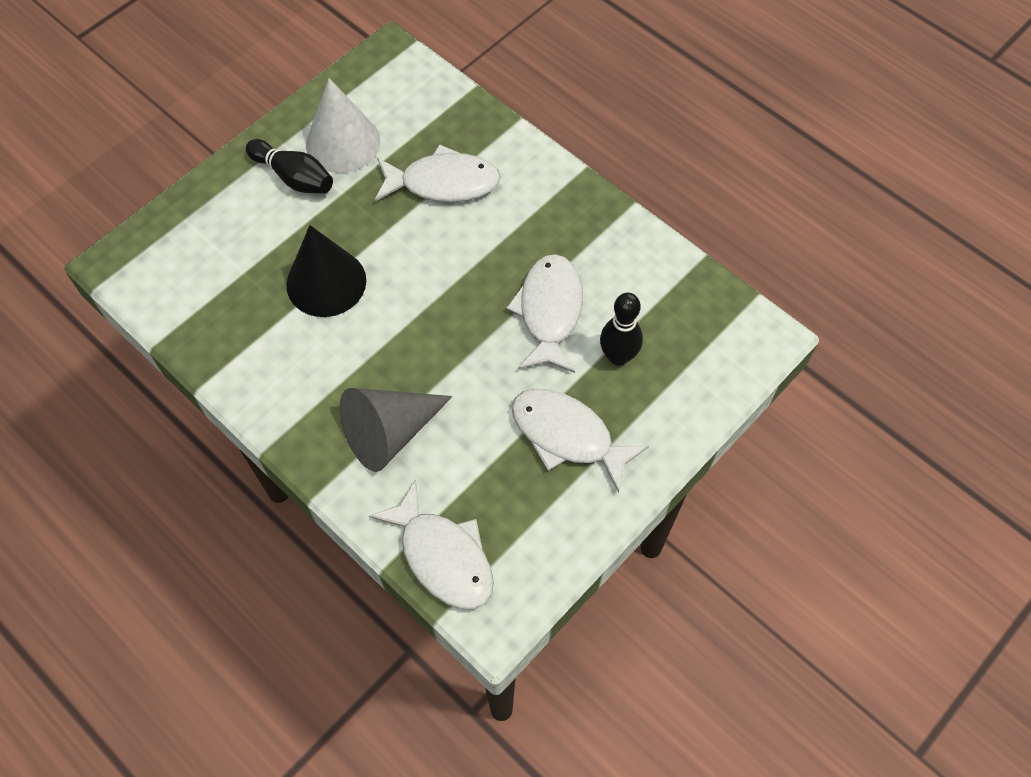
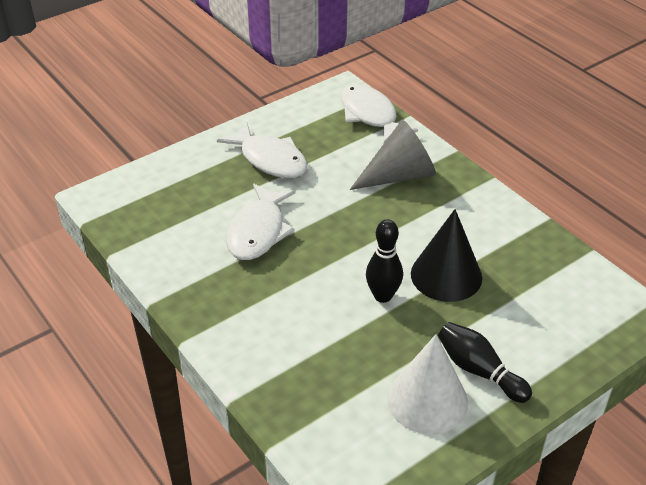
camera: 170 degrees left, 20 degrees down
(443, 183) = (327, 344): white fish -> none
(618, 356) = (215, 197): black bowling pin -> black bowling pin (383, 296)

